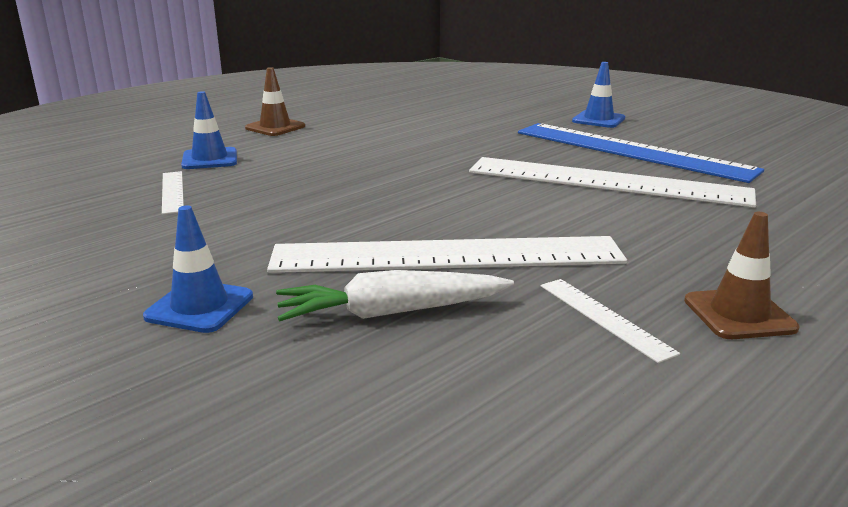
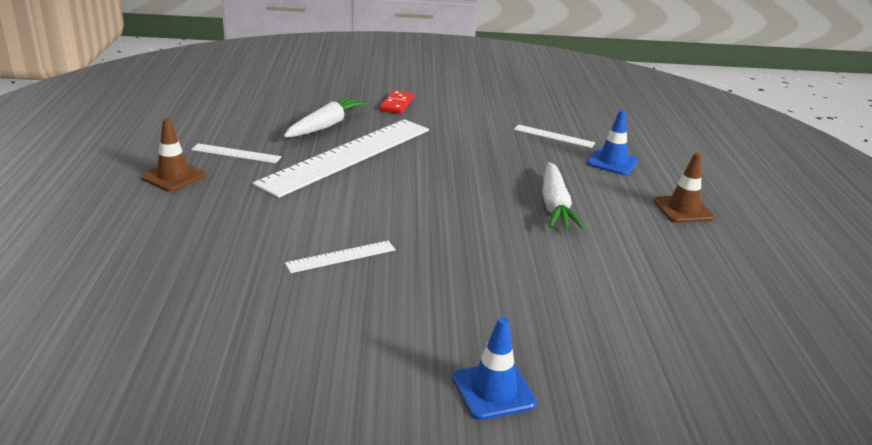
camera: 130 degrees right, 5 degrees up
(200, 306) = (396, 104): blue traffic cone -> red domino
(355, 154) = (555, 205): none -> white carrot
(606, 181) = (341, 256): white ruler -> white ruler, size x0.41
(631, 151) = (374, 322): blue ruler -> none

